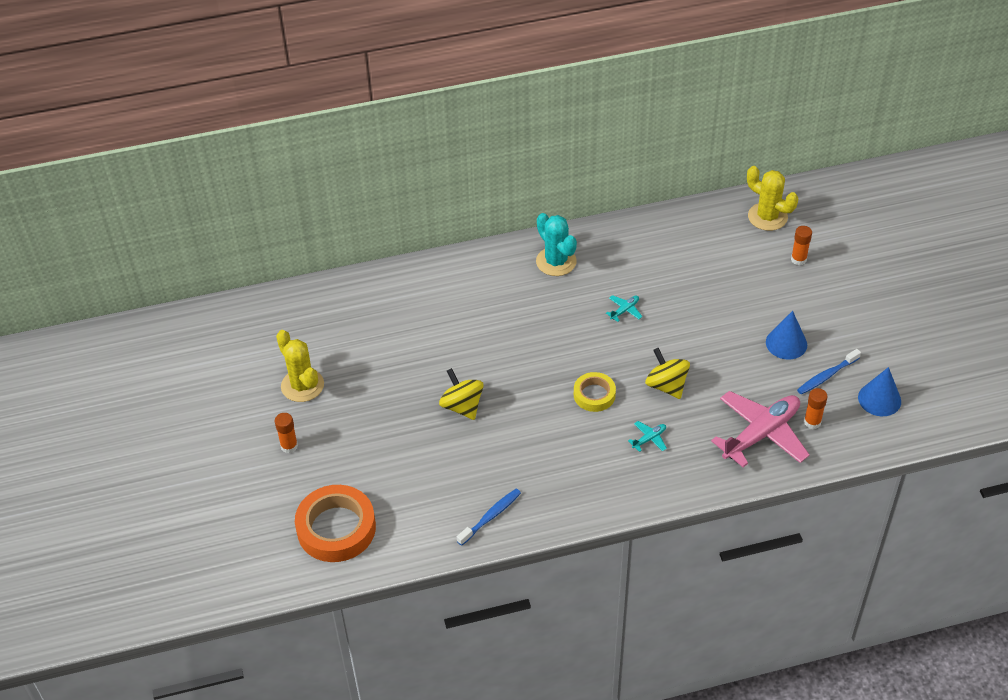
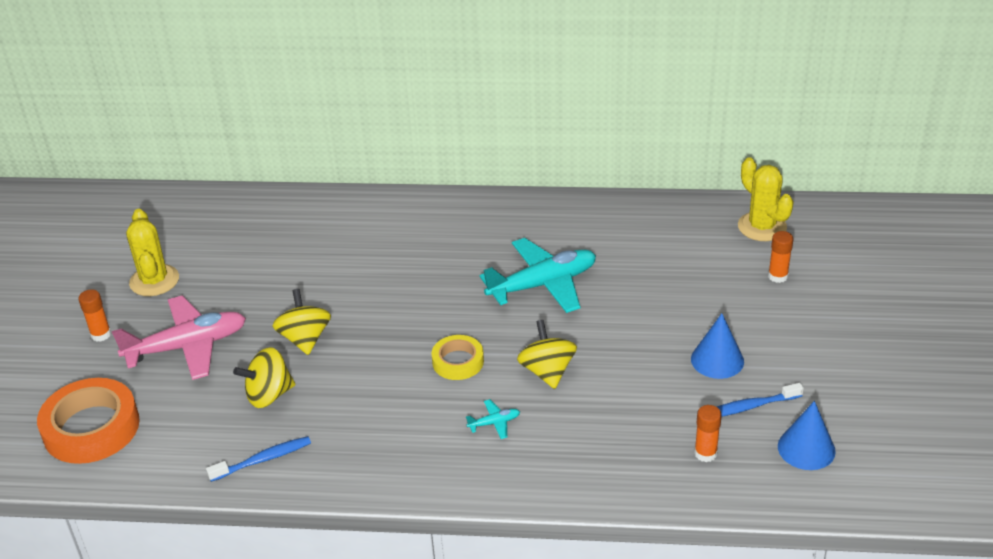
camera: 20 degrees right, 10 degrees down
(462, 462) = (269, 395): none -> yellow spinning top
(556, 261) = (494, 222): turquoise cactus -> none
(624, 310) = (543, 284): turquoise plane -> turquoise plane, size x2.47
(761, 434) = (633, 451): pink plane -> pink plane (187, 346)

